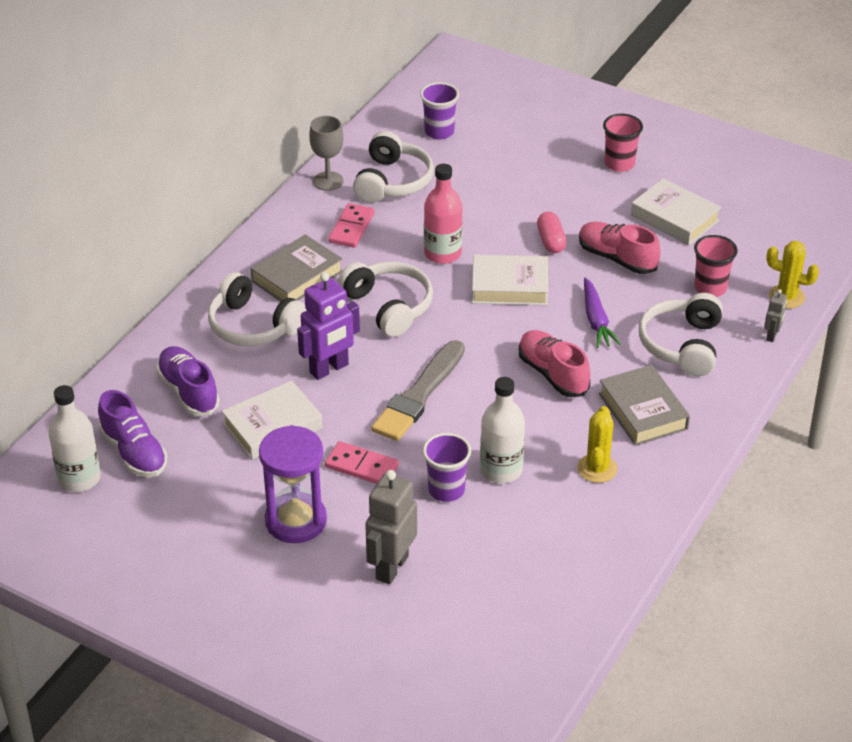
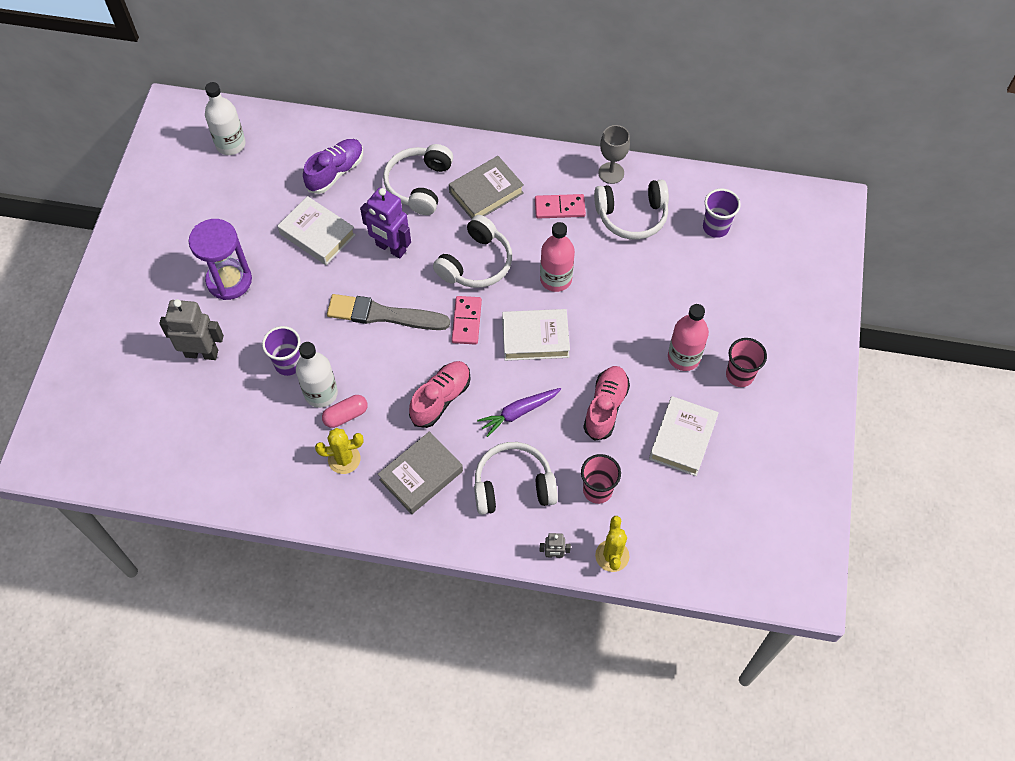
camera: 70 degrees right, 20 degrees up
(134, 452) = (265, 164): purple shoe -> none
(297, 276) = (486, 192): grey book -> grey book turned 60 degrees counterclockwise
(362, 466) = (295, 302): pink domino -> pink domino (467, 321)
(509, 286) = (535, 338): white book -> white book turned 75 degrees counterclockwise
(551, 241) = (606, 351): pink capsule -> pink capsule (346, 415)
(582, 193) = (683, 357): none -> pink bottle

